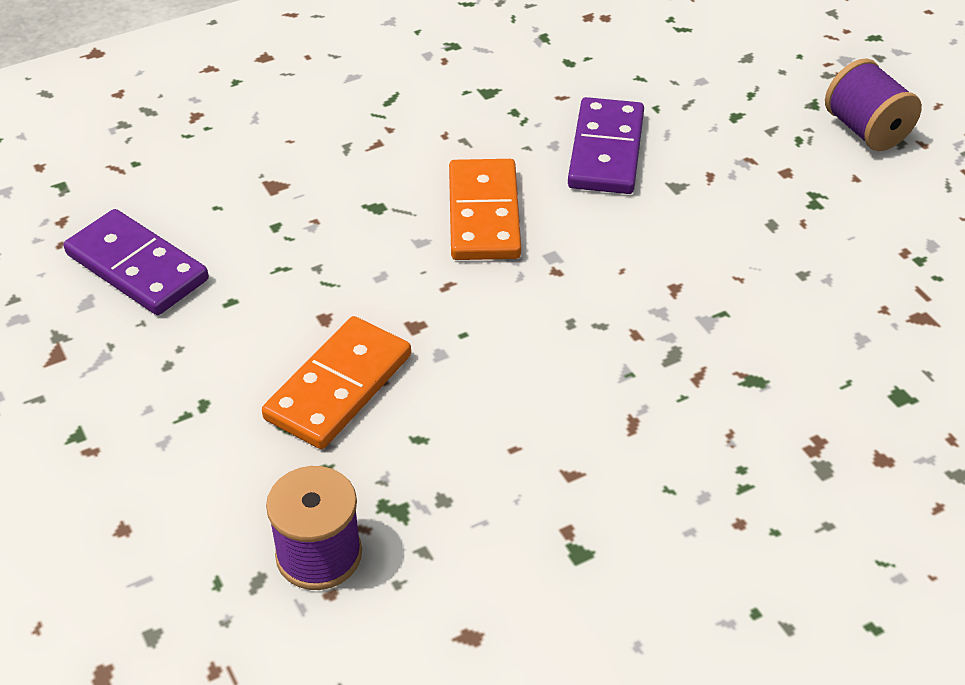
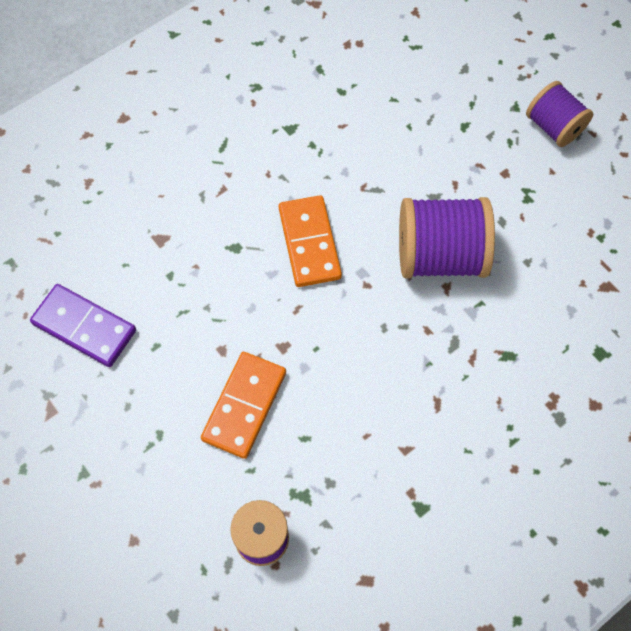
camera: 10 degrees left, 20 degrees up
(606, 151) = (381, 172): purple domino -> none
(672, 251) = (440, 255): none -> purple spool

